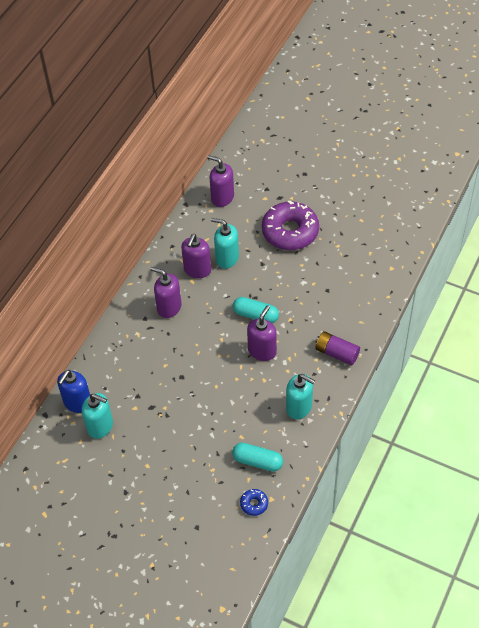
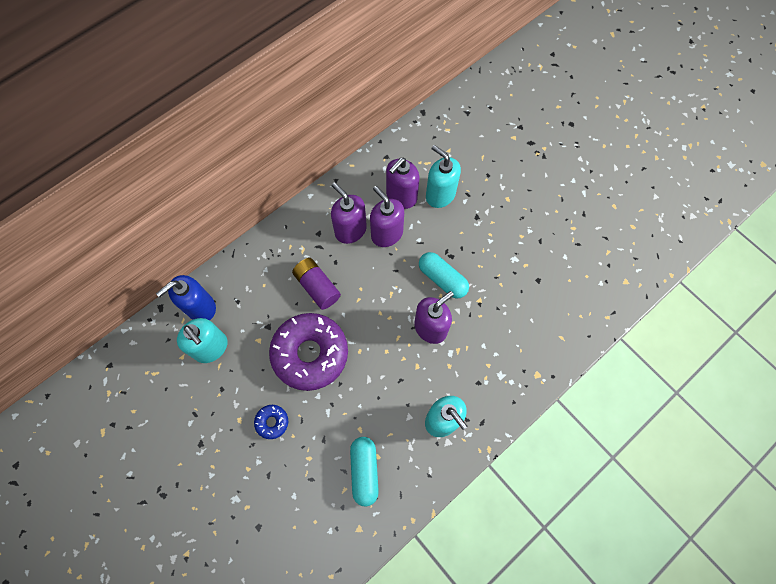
camera: 20 degrees right, 15 degrees up
(222, 197) = (466, 119): purple soap dispenser -> purple soap dispenser (387, 234)
(254, 504) = (336, 527): blue donut -> blue donut (272, 422)
(257, 461) = (364, 471): turquoise capsule -> turquoise capsule turned 45 degrees clockwise
(290, 231) = (525, 189): purple donut -> purple donut (310, 354)
(336, 353) = (516, 367): purple battery -> purple battery (317, 287)

